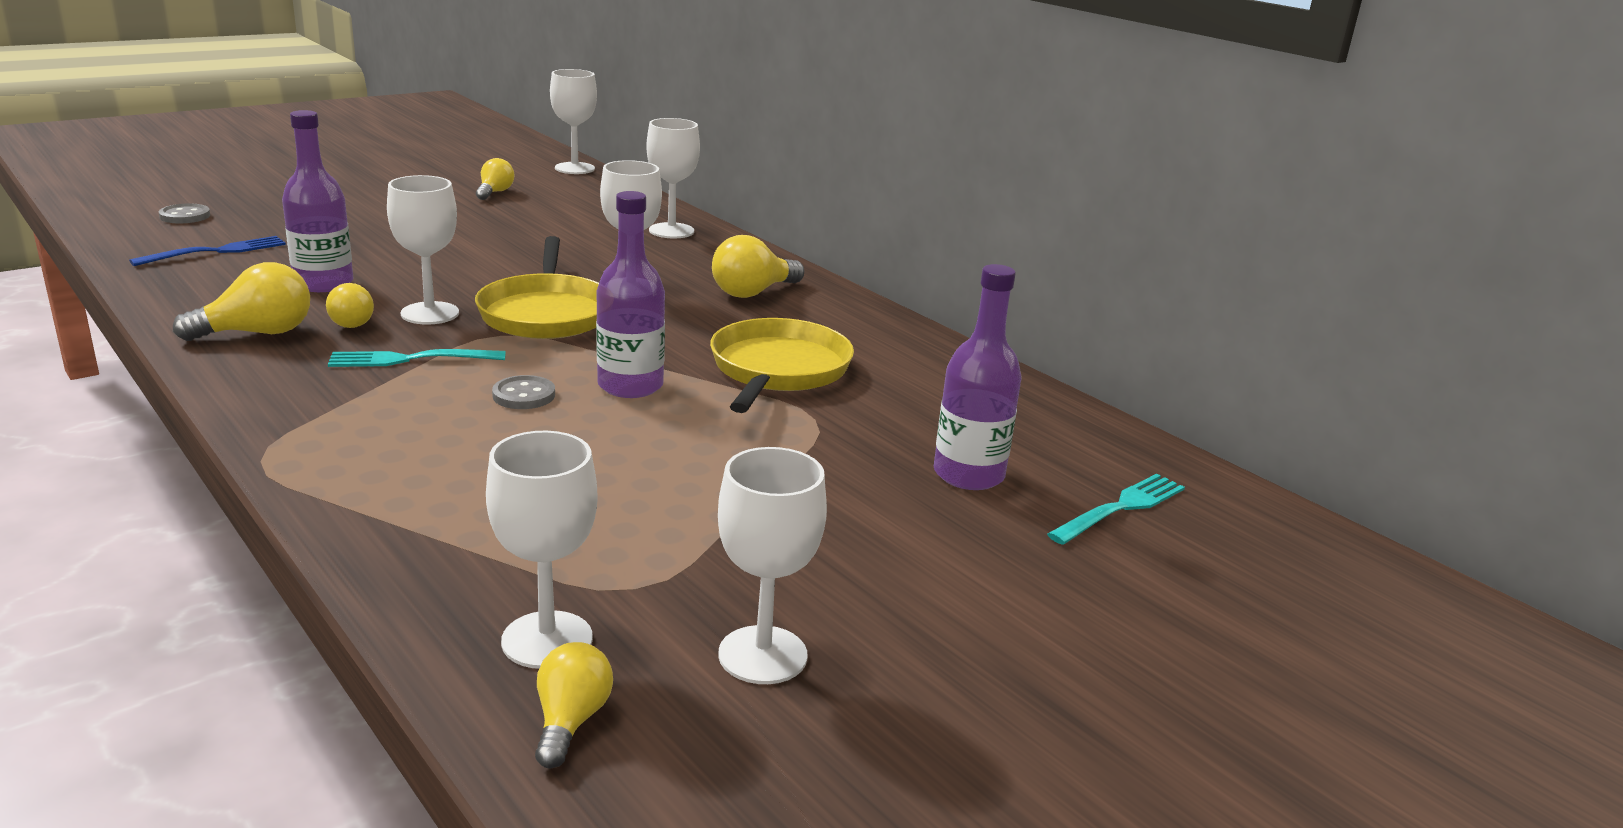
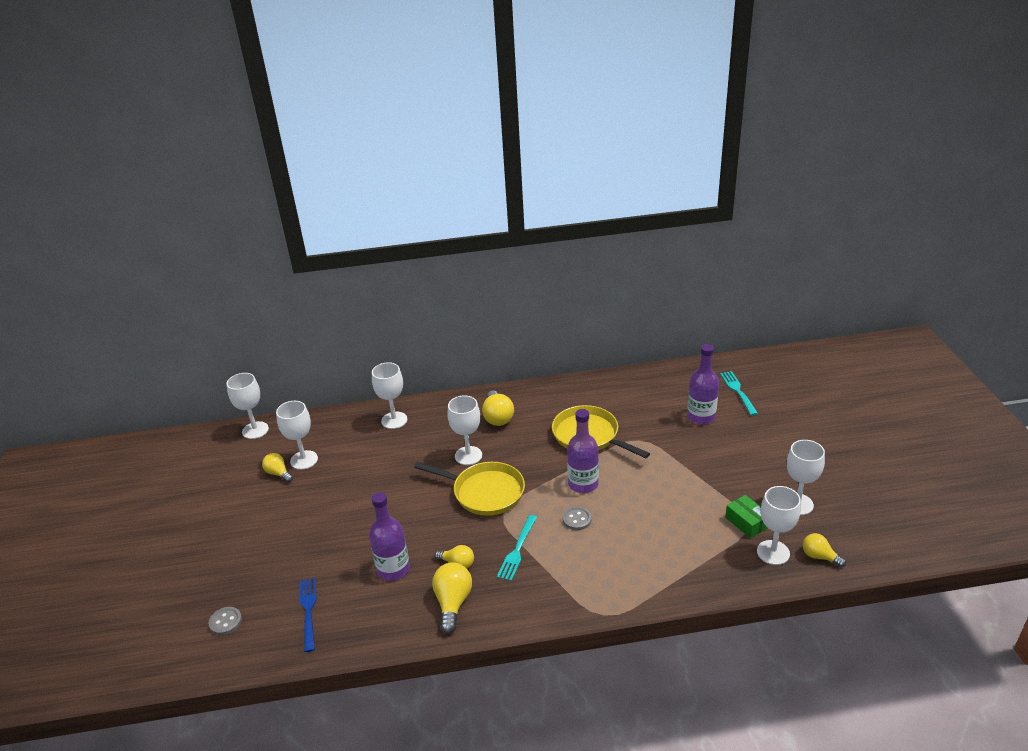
camera: 55 degrees left, 10 degrees up
(430, 313) = (461, 534): white goblet -> white goblet (304, 460)
(637, 585) = (746, 522): none -> green box

